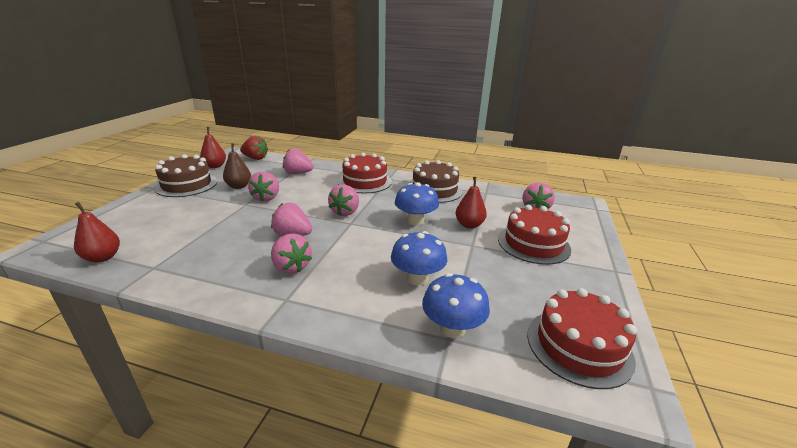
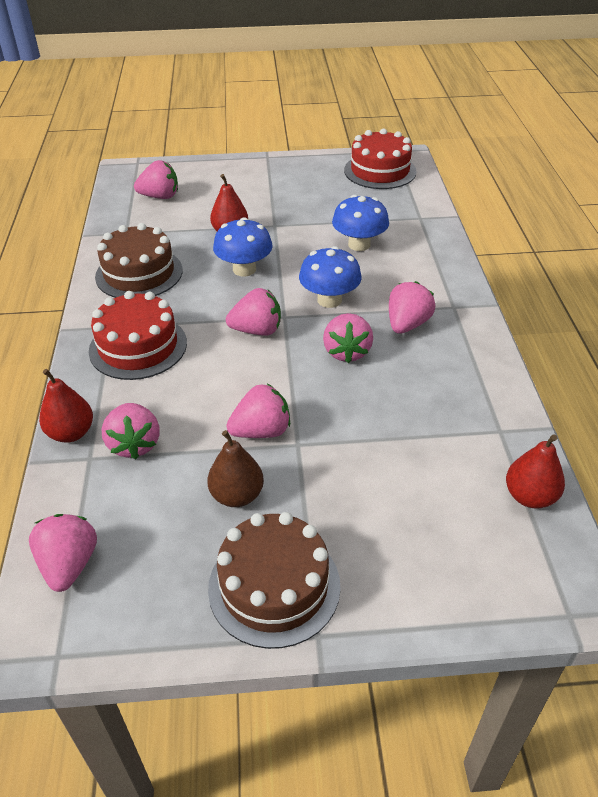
camera: 110 degrees left, 15 degrees up
(215, 166) = (151, 612): red pear -> red pear (71, 433)
(255, 158) = (69, 564): red strawberry -> pink strawberry
(452, 328) = (408, 217): blue mushroom -> blue mushroom (329, 300)
(533, 244) = (247, 193): red cake -> none

